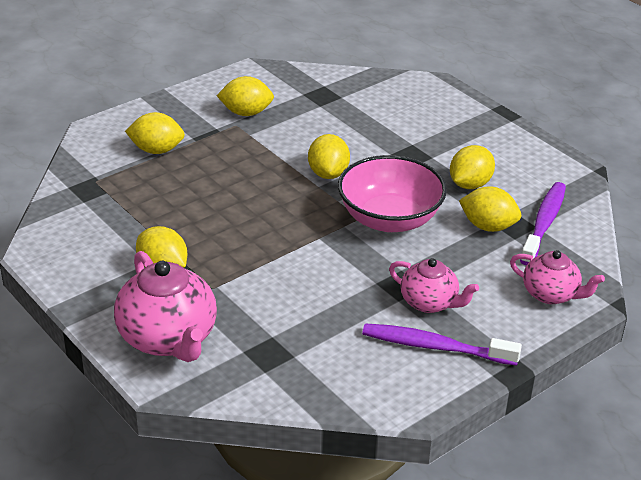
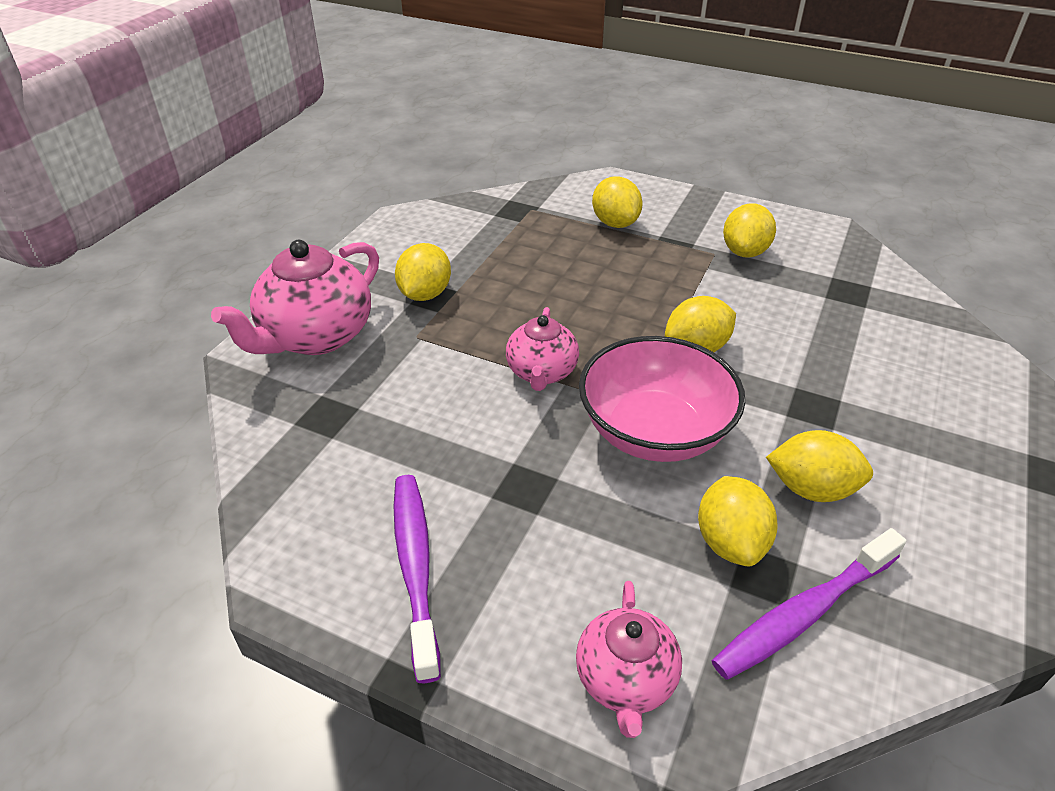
camera: 65 degrees right, 5 degrees up
(246, 113) = (744, 252): yellow lemon -> yellow lemon turned 45 degrees clockwise
(429, 303) = (506, 531): pink teapot -> pink teapot (542, 373)
(544, 223) = (803, 613): purple toothbrush -> purple toothbrush turned 150 degrees clockwise

